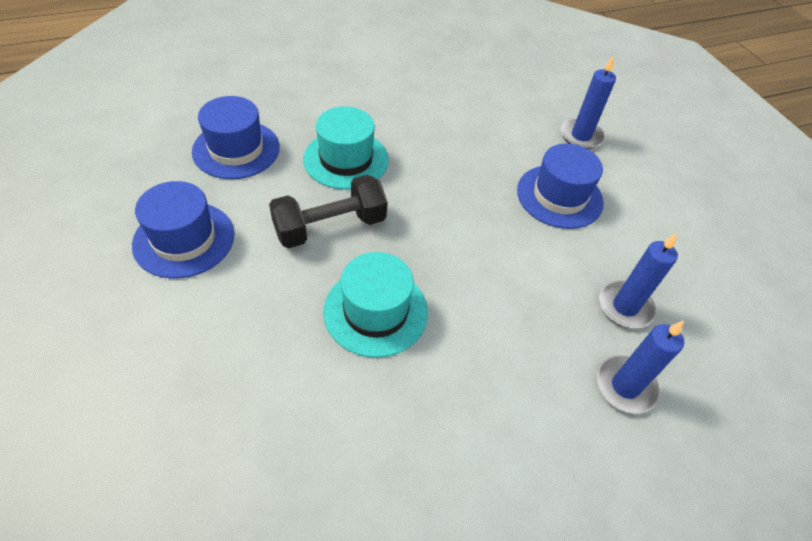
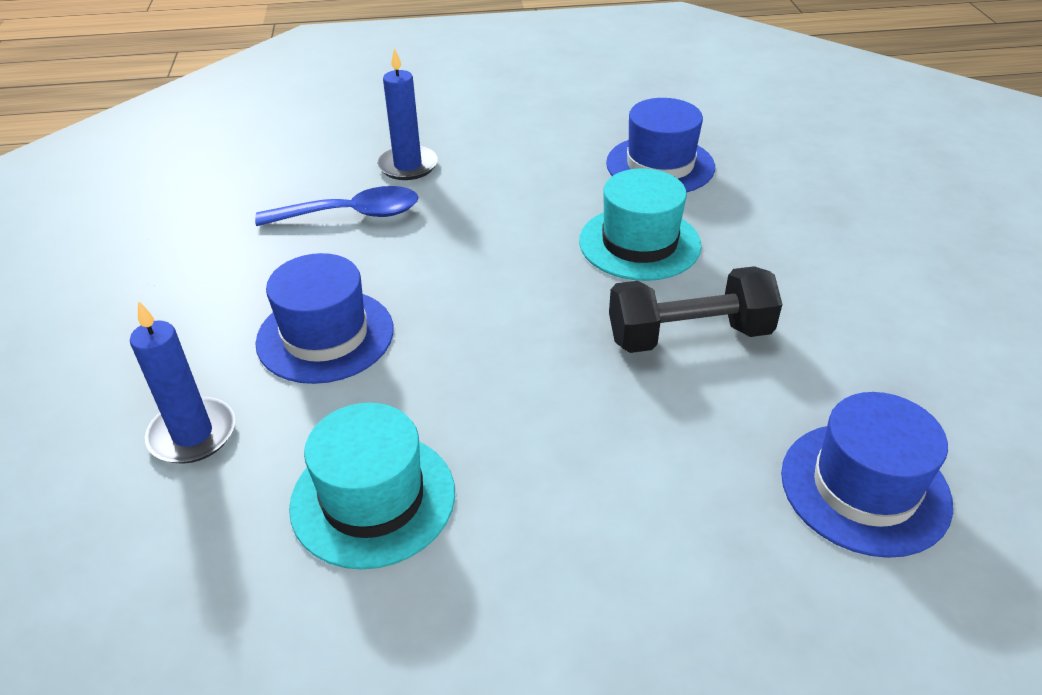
camera: 160 degrees left, 10 degrees down
(184, 239) = (898, 344): blue hat -> blue hat (660, 165)
(346, 159) = (655, 441): turquoise hat -> turquoise hat (373, 498)
(625, 307) = (351, 214): blue candle -> blue spoon

